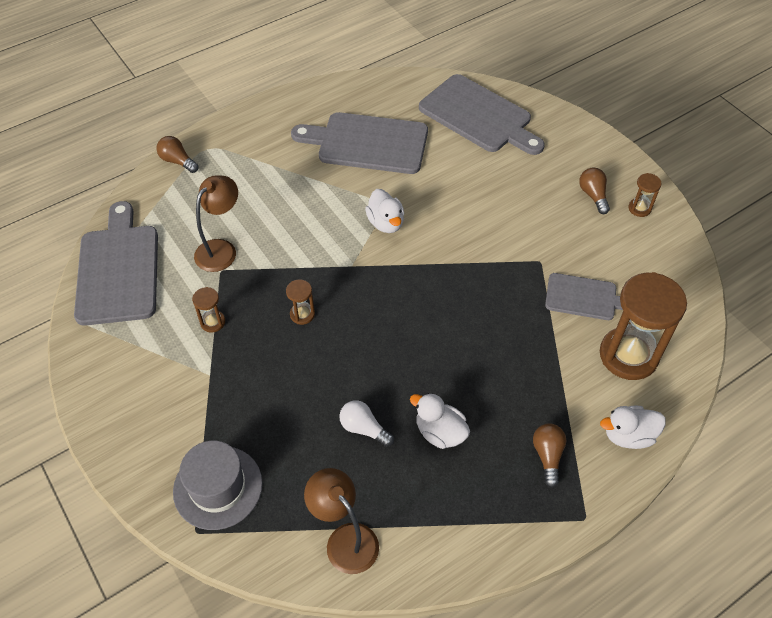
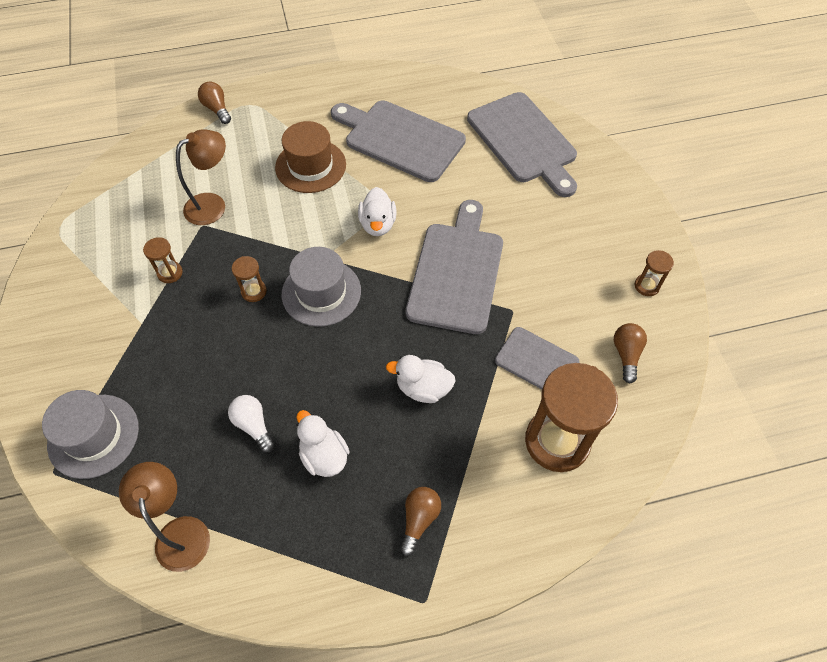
camera: 20 degrees right, 5 degrees up
(118, 269) = (114, 197): grey cutting board -> grey cutting board (456, 272)
(297, 189) = (310, 166): none -> brown hat
(365, 296) = (321, 292): none -> grey hat
(593, 195) = (603, 257): brown light bulb -> brown light bulb (626, 355)
(628, 435) = (514, 528): white duck -> white duck (423, 388)

